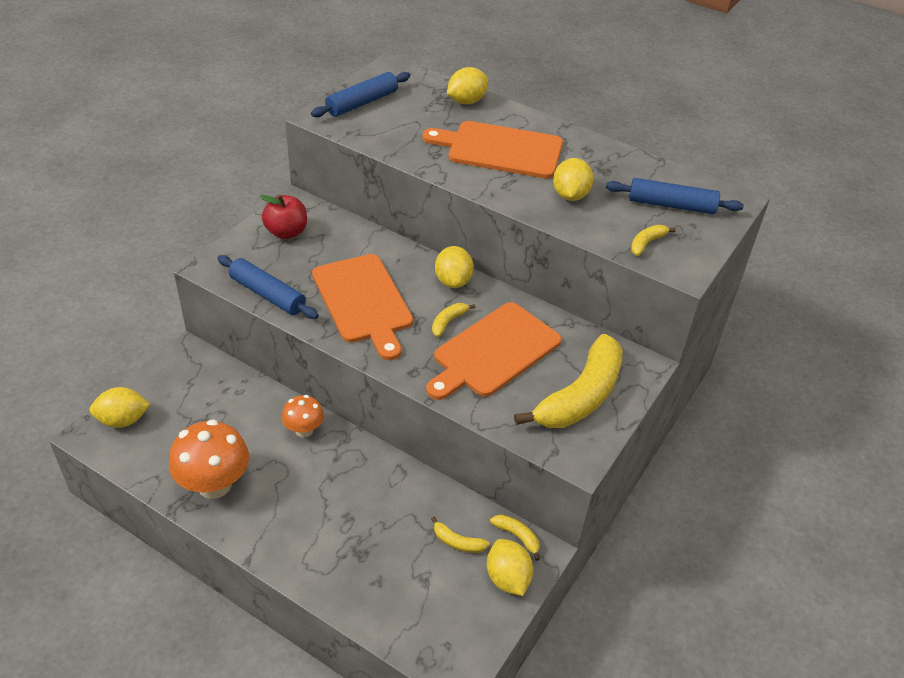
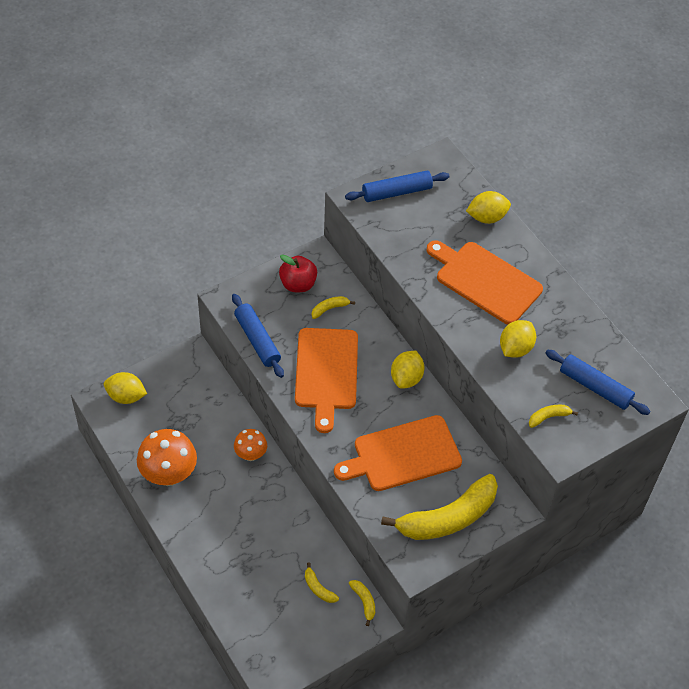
camera: 25 degrees right, 10 degrees up
(448, 322) = (382, 415): yellow banana -> yellow banana (329, 309)
(507, 578) = (339, 630): yellow lemon -> none

